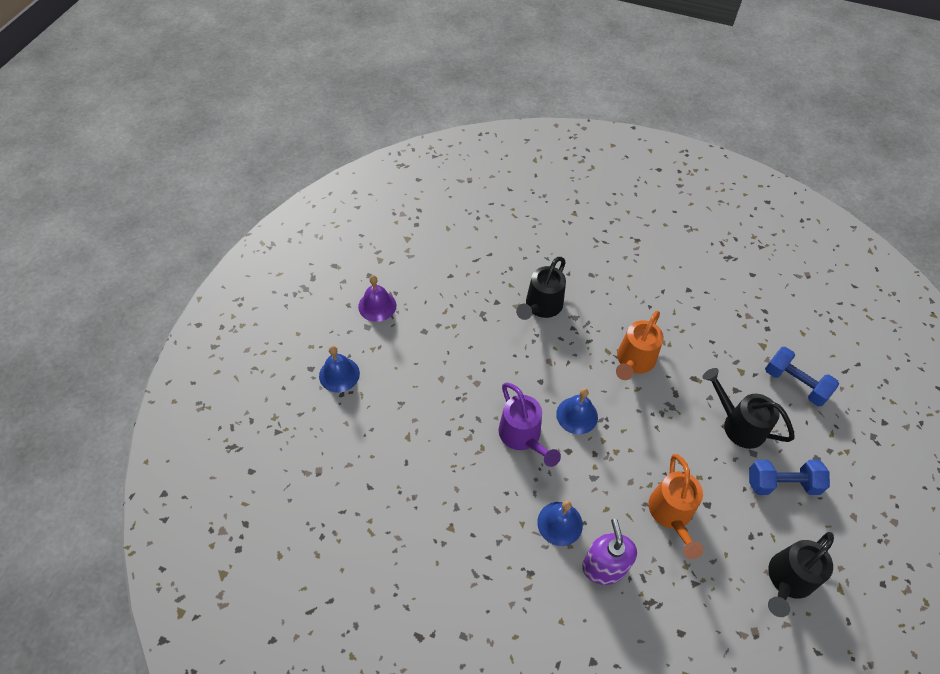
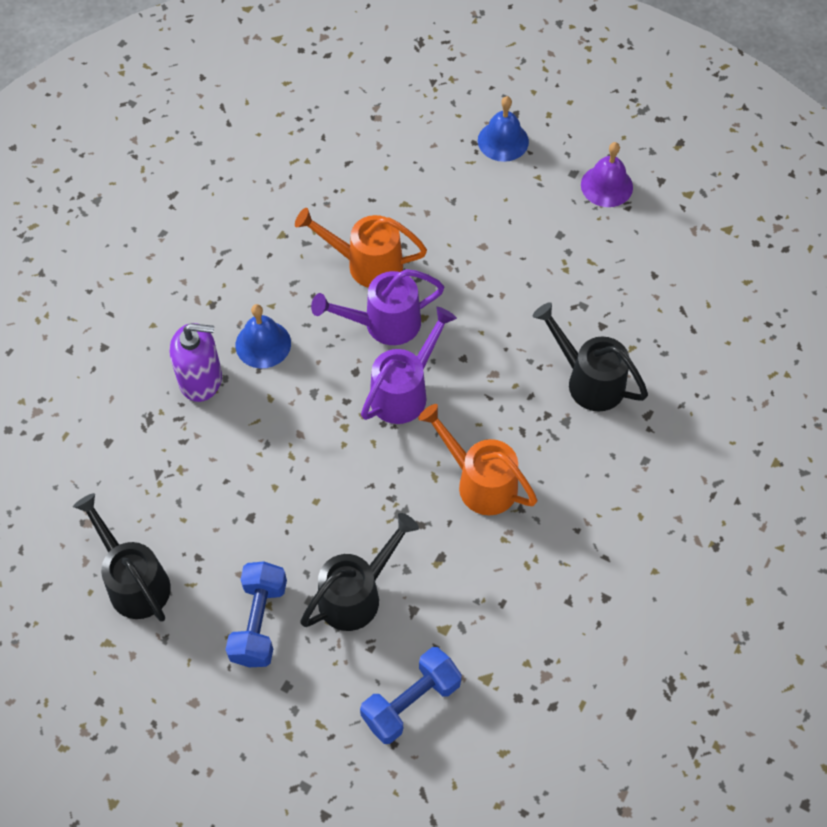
camera: 100 degrees right, 5 degrees up
(577, 415) = (405, 391): blue bell -> purple watering can
(671, 514) = (246, 470): orange watering can -> orange watering can (366, 264)

